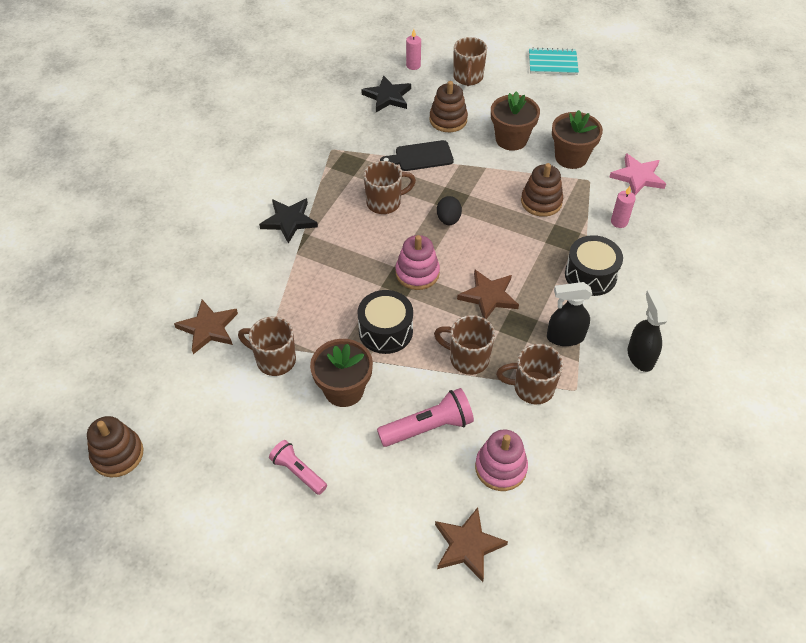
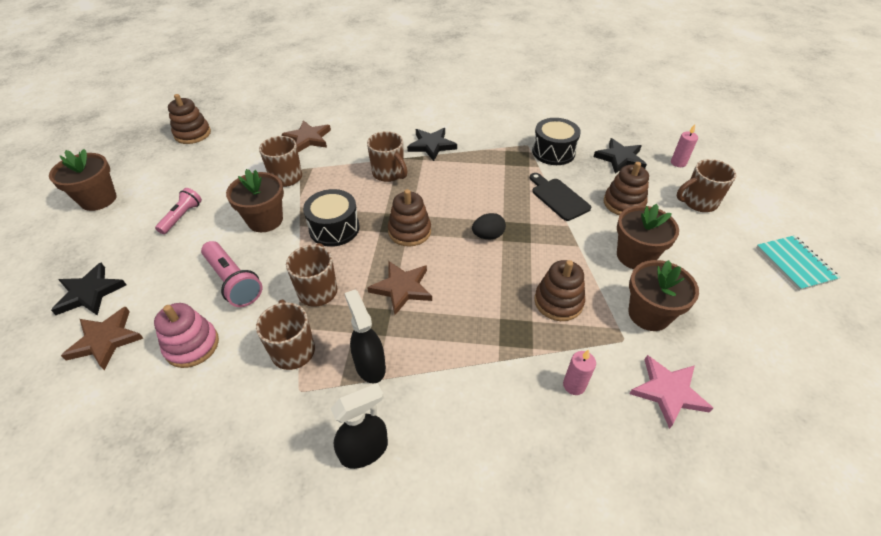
camera: 70 degrees right, 5 degrees down
(214, 569) = (98, 199): none -> brown flower pot
(385, 203) = (484, 190): brown mug -> brown mug (389, 174)
(391, 566) = (90, 293): none -> black star
(417, 273) = (409, 231): pink stacking toy -> brown stacking toy
(590, 275) = (471, 372): black drum -> black drum (553, 152)

